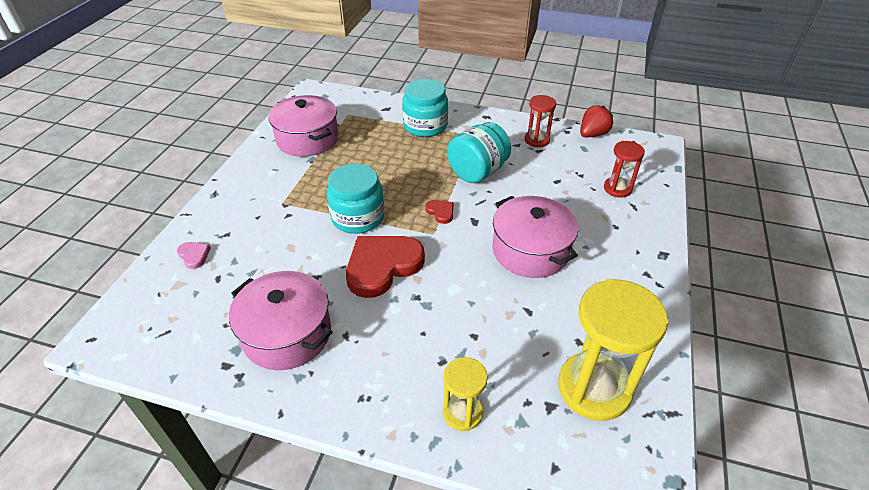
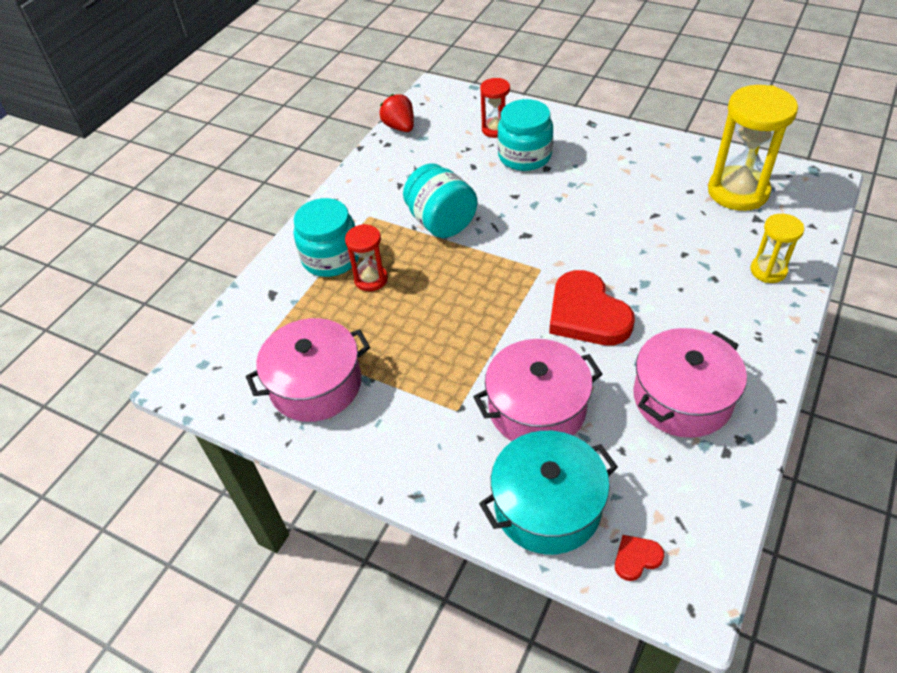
camera: 75 degrees left, 5 degrees up
(194, 255) = (547, 506): pink heart -> turquoise pot
(358, 217) = (501, 332): turquoise jar -> turquoise jar (524, 156)
(440, 212) = (506, 259): red heart -> red heart (636, 558)
(530, 250) = (576, 201): pink pot -> pink pot (537, 408)
(537, 140) = (396, 168): red hourglass -> red hourglass (371, 279)

